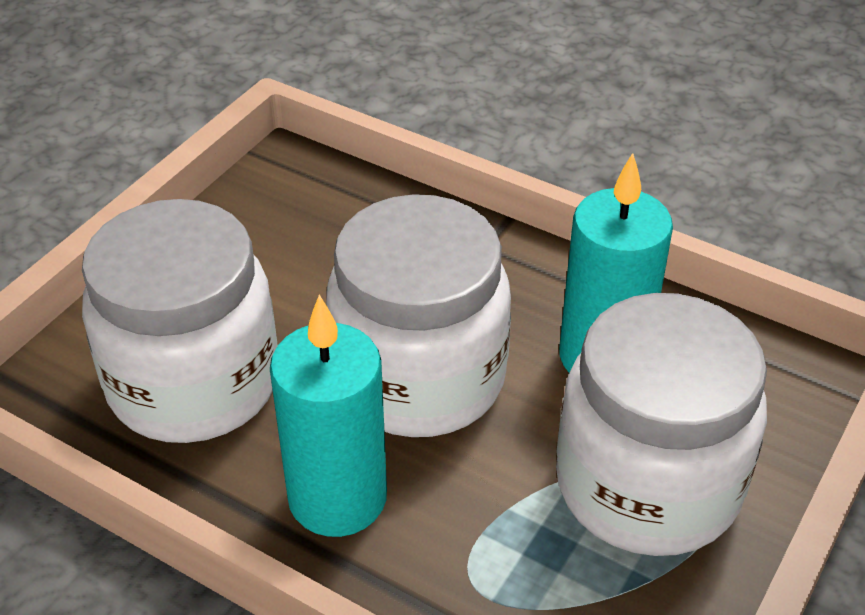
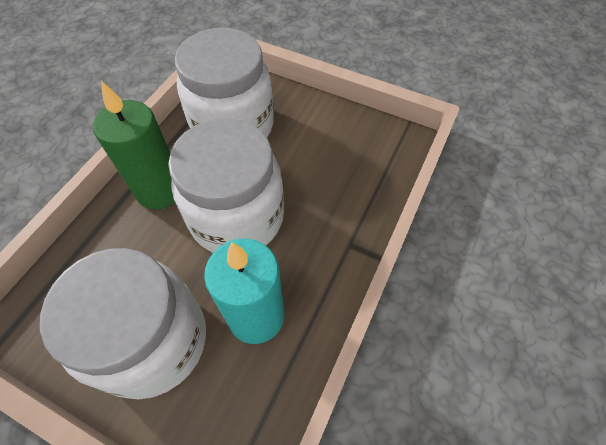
camera: 85 degrees right, 15 degrees up
(337, 498) = (160, 190): turquoise candle -> green candle

